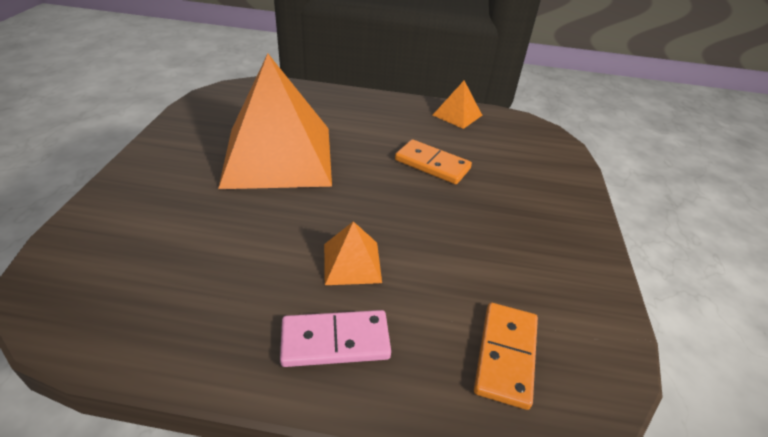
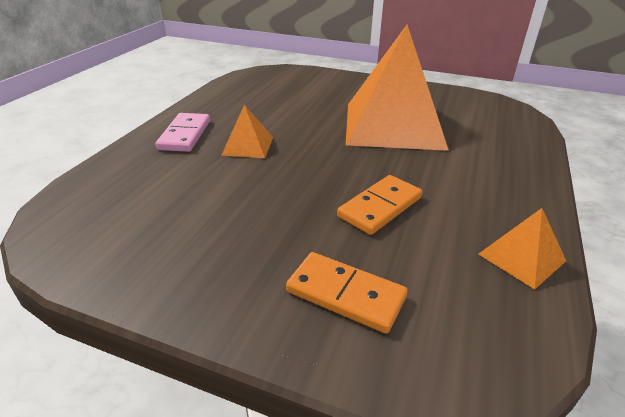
camera: 105 degrees right, 5 degrees down
(505, 355) = (118, 196): orange domino -> orange domino (346, 294)

